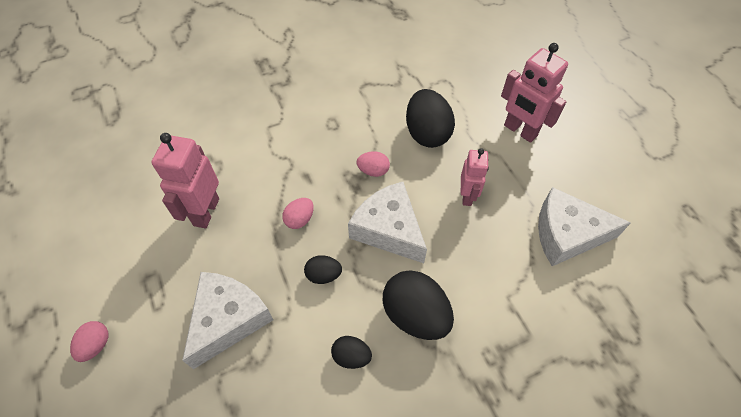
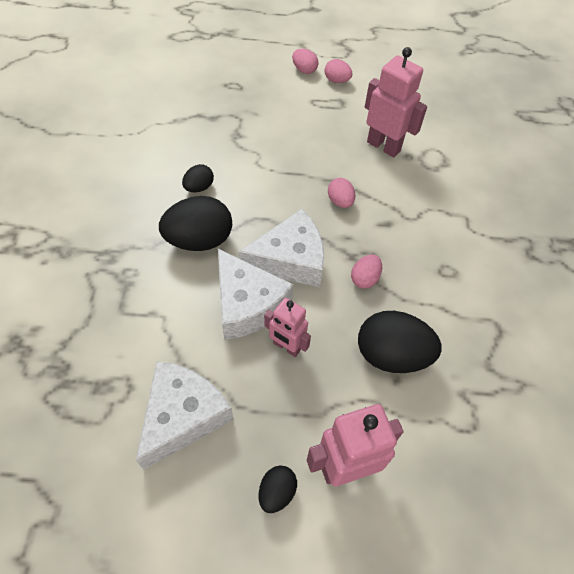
camera: 115 degrees right, 0 degrees up
(107, 298) = (337, 80): none -> pink egg
(228, 320) = (277, 132): white cheese -> white cheese (247, 304)
(323, 275) = (276, 197): black egg -> black egg (277, 492)

